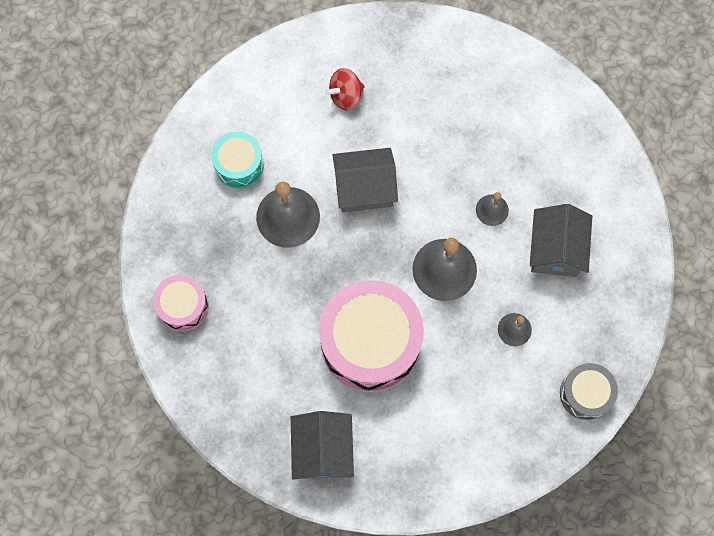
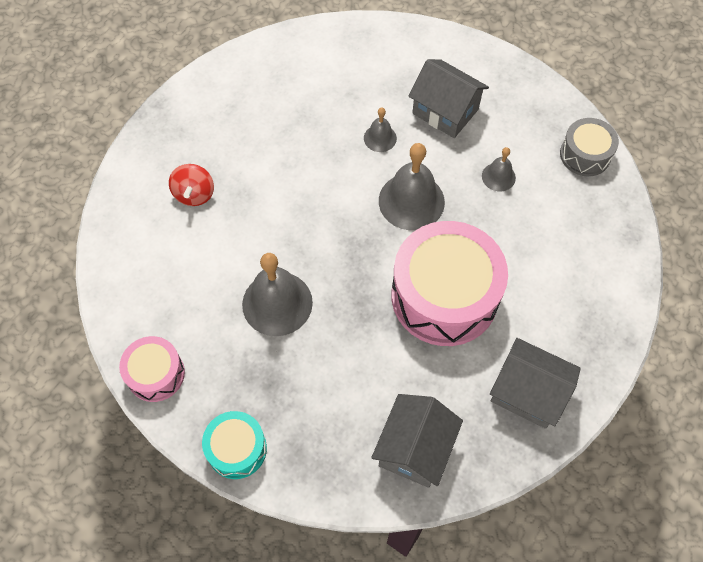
camera: 60 degrees left, 10 degrees down
(183, 306) = (305, 449): pink drum -> pink drum (156, 374)
(239, 164) = (195, 319): turquoise drum -> turquoise drum (237, 449)
(364, 188) = (293, 224): grey house -> grey house (414, 448)

